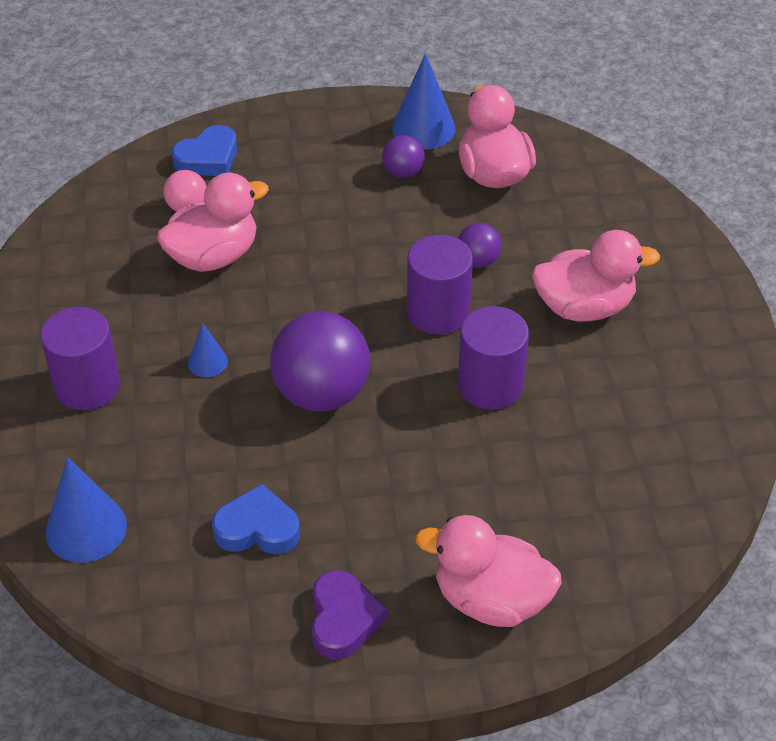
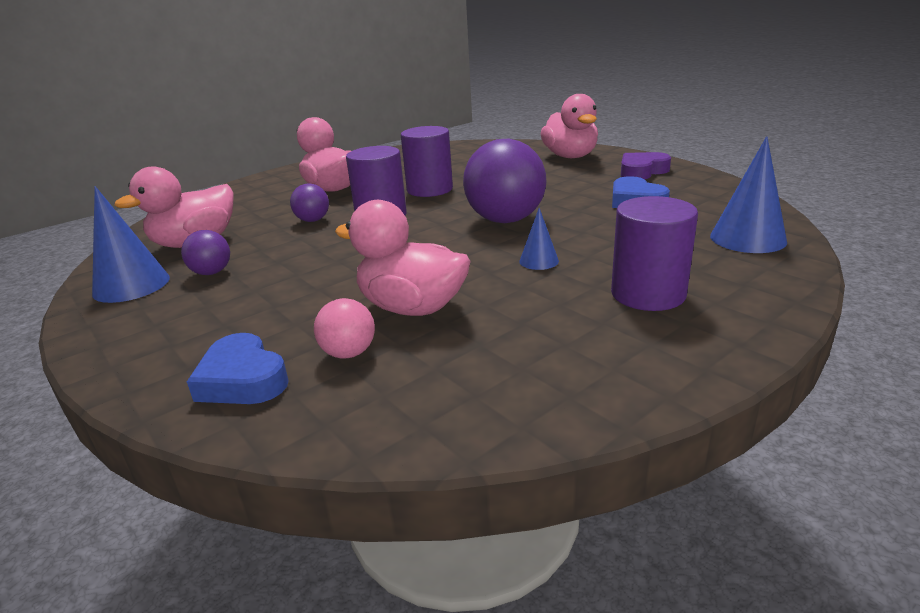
camera: 120 degrees left, 20 degrees down
(208, 158) = (242, 379): blue heart -> blue heart turned 150 degrees counterclockwise

